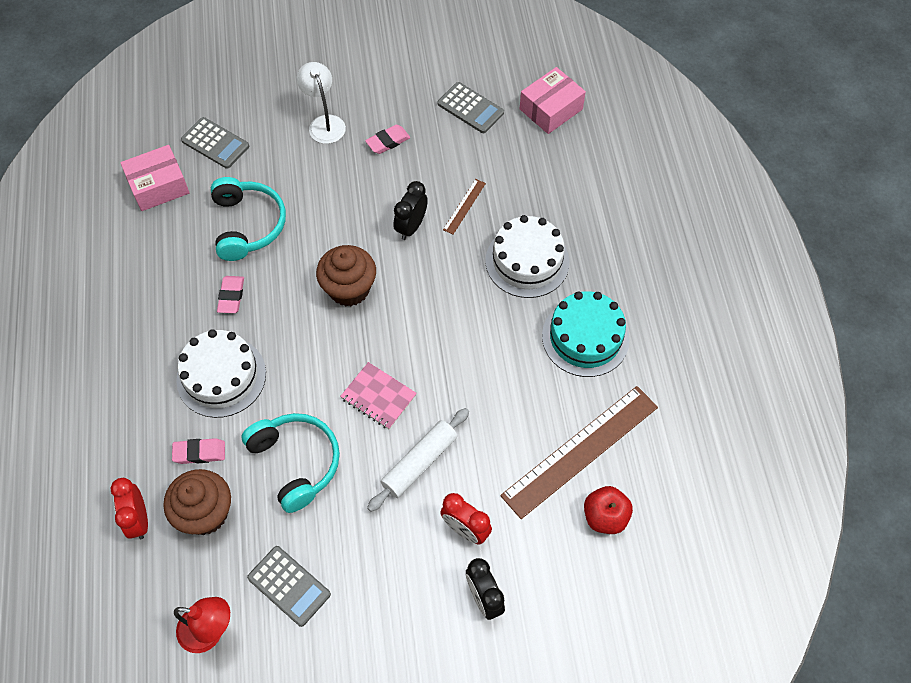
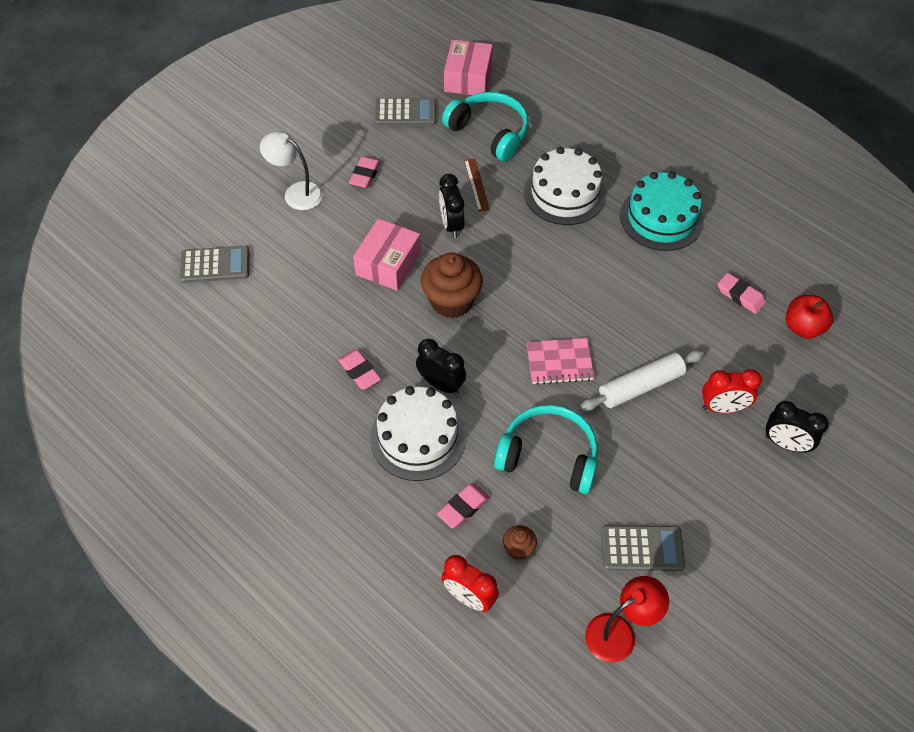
camera: 40 degrees left, 5 degrees down
(158, 186) = (198, 330): pink box -> pink box (388, 263)
(205, 513) = (518, 549): brown cupcake -> brown cupcake, size x0.48
(247, 225) = (313, 309): turquoise headphones -> turquoise headphones (489, 133)
(277, 348) = (441, 384): none -> black clock
(420, 463) = (641, 386): white rolling pin -> white rolling pin turned 60 degrees clockwise
(580, 451) = (740, 296): brown ruler -> pink eraser

